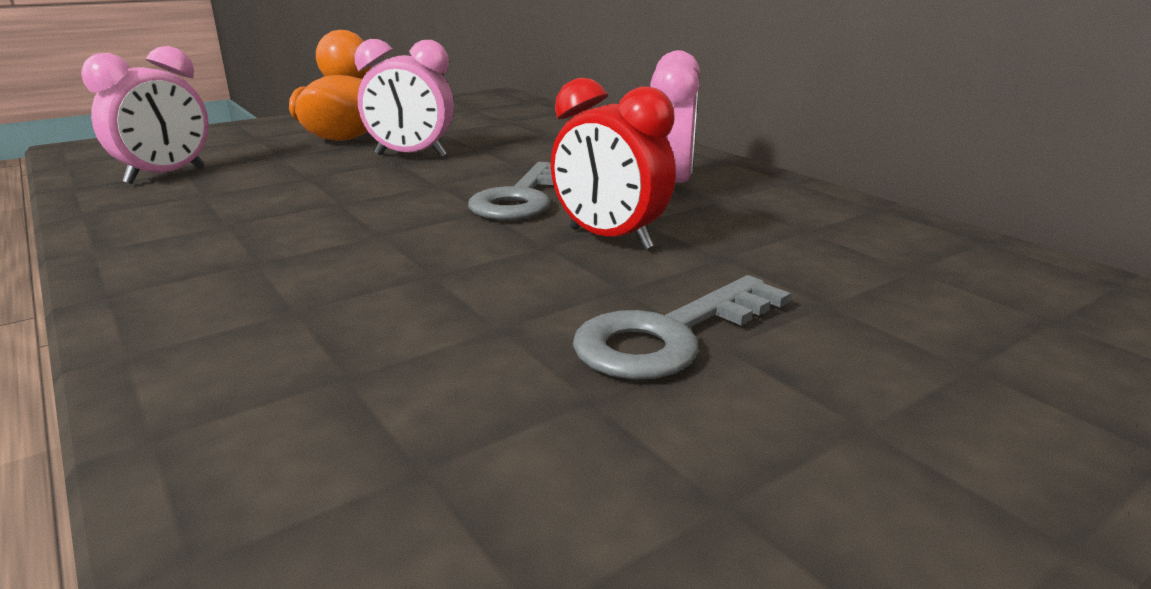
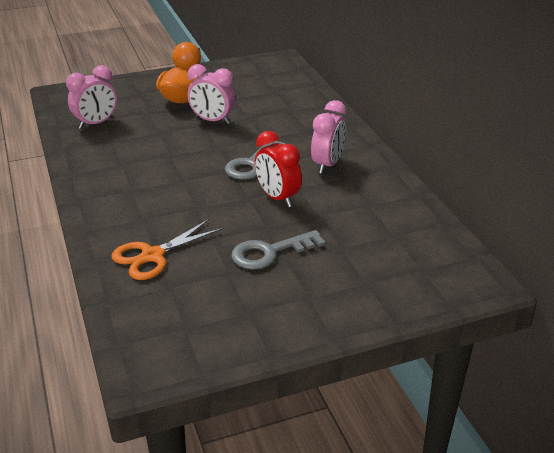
camera: 15 degrees right, 10 degrees up
(342, 388) = (152, 256): none -> orange scissors

